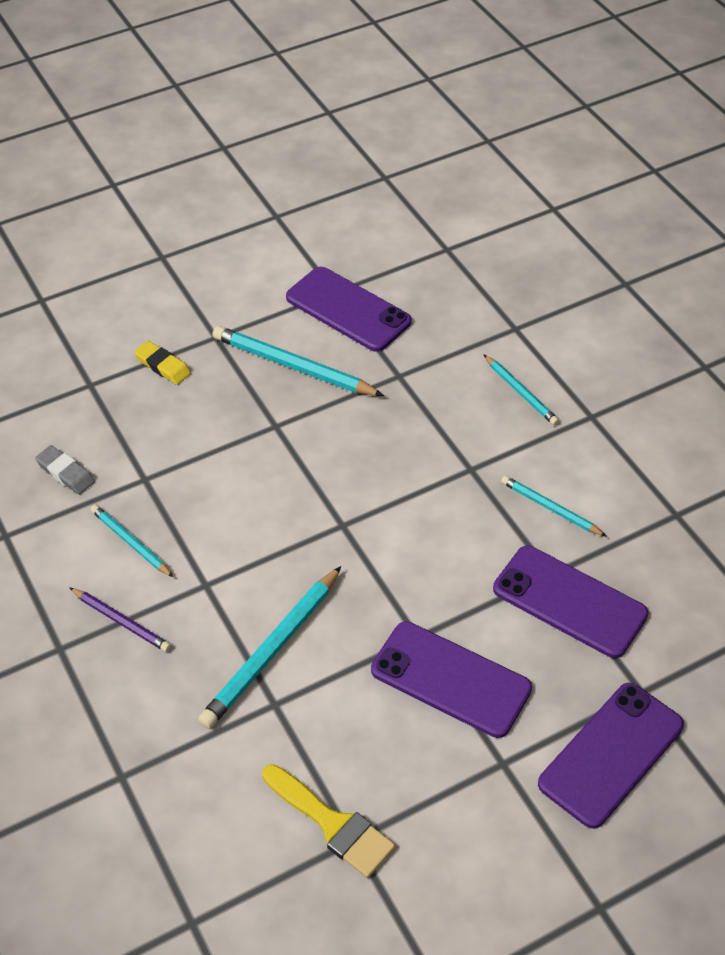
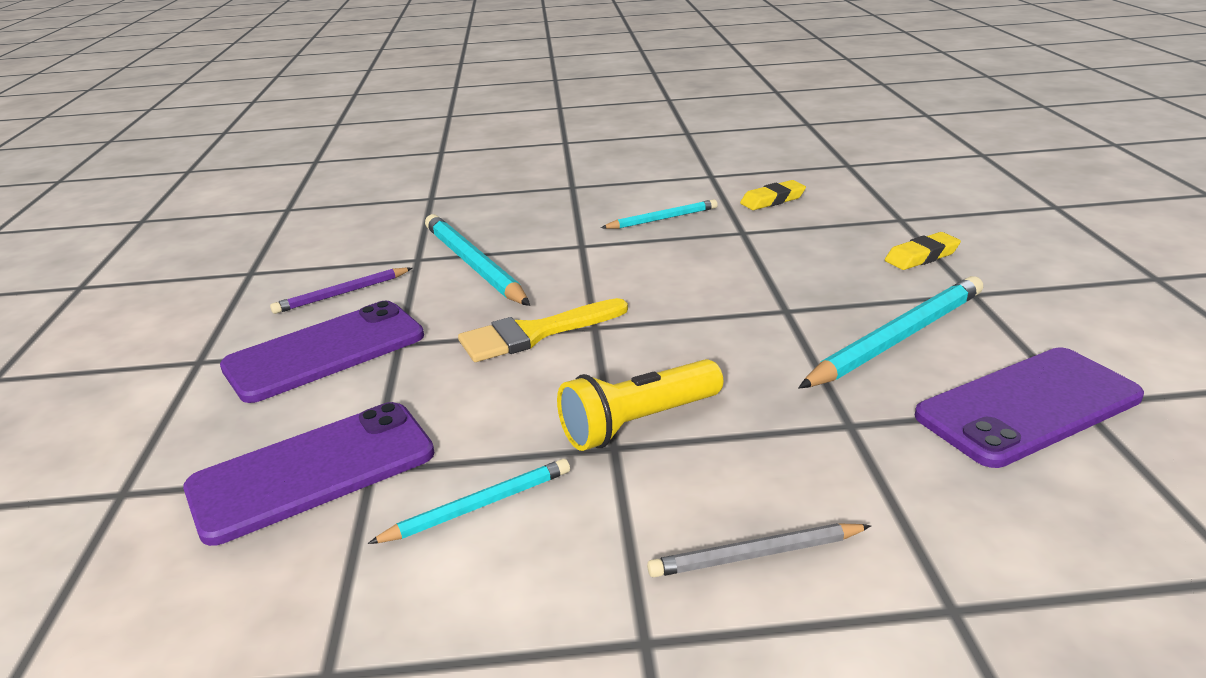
camera: 115 degrees right, 20 degrees down
(65, 473) = (772, 200): grey eraser -> yellow eraser
(121, 621) = (575, 208): purple pencil -> purple pencil (342, 294)
(332, 824) = (276, 266): yellow brush -> yellow brush (534, 333)
(444, 464) = (638, 423): none -> yellow flashlight
(521, 392) = (756, 555): turquoise pencil -> grey pencil
(611, 754) = (97, 436): purple phone -> none

